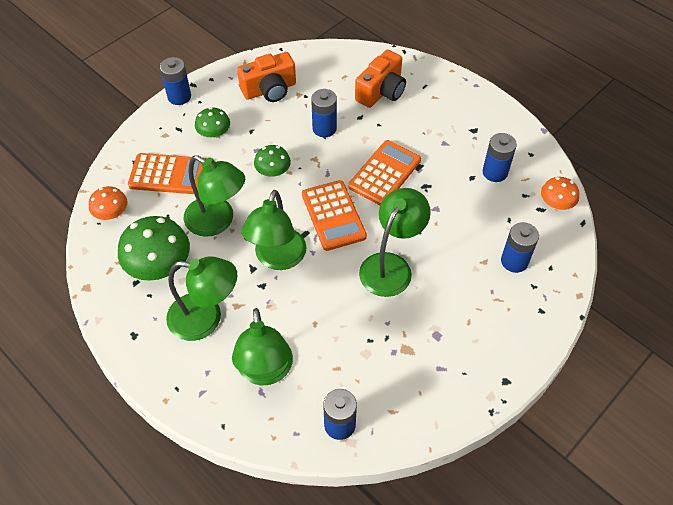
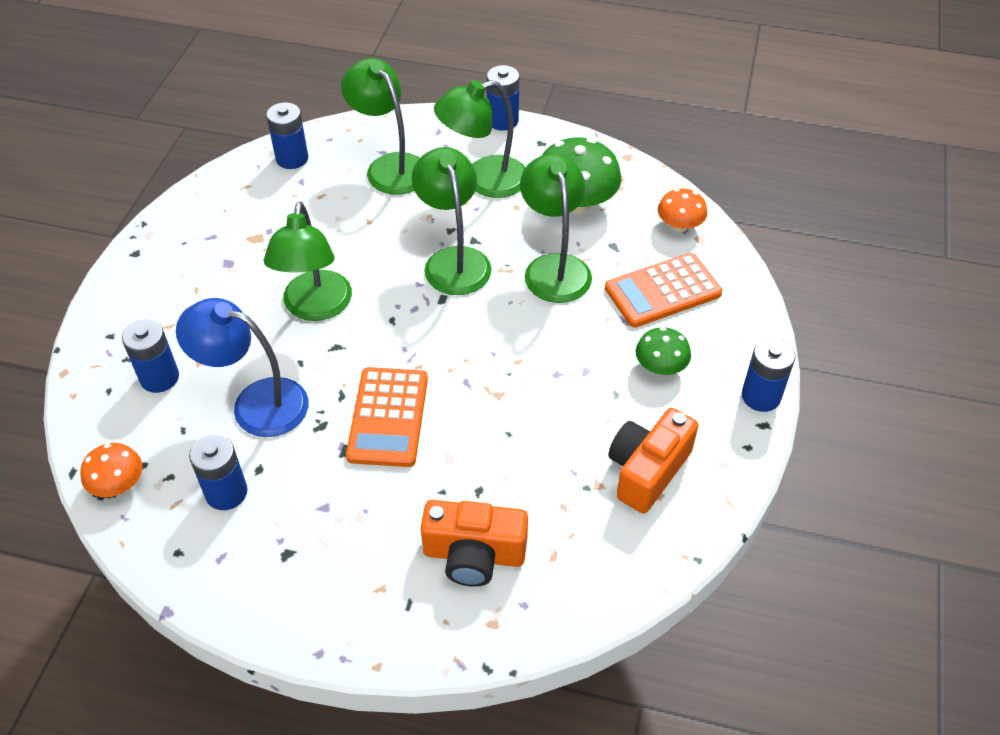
camera: 150 degrees right, 5 degrees down
(217, 221) = (554, 267): green lamp -> green lamp turned 75 degrees clockwise
(273, 171) = (539, 352): green mushroom -> none
(324, 128) = (518, 446): blue battery -> blue battery (502, 121)
(333, 215) = (421, 333): orange calculator -> none
(381, 91) = (474, 555): orange camera -> orange camera turned 90 degrees counterclockwise
(458, 216) = (256, 403): none -> blue lamp

